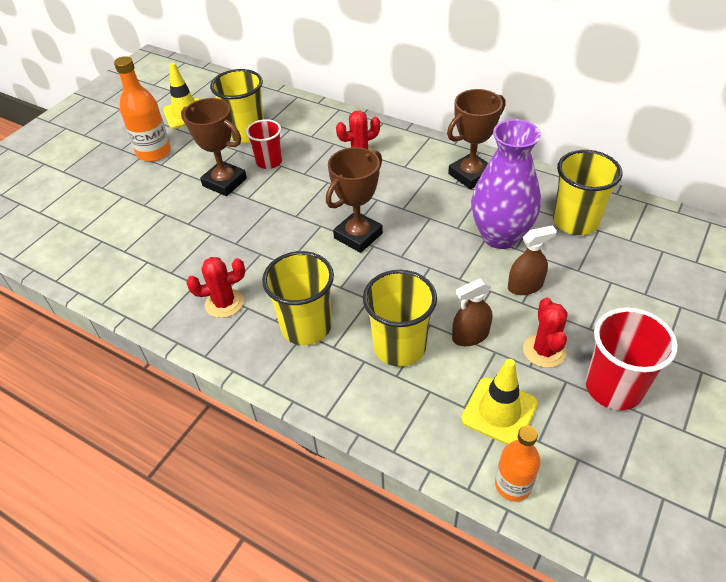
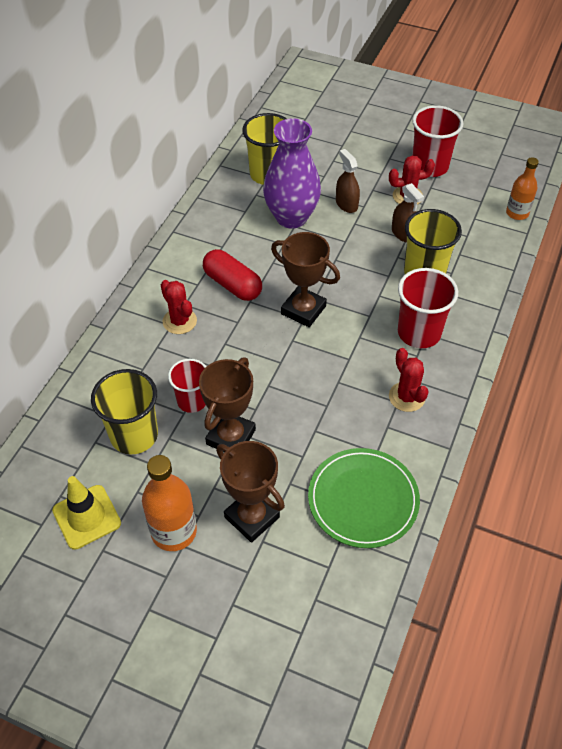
camera: 100 degrees left, 5 degrees up
(128, 257) = (363, 499): none -> green plate
(306, 326) = (419, 333): yellow cup -> red cup
(401, 188) = (232, 284): none -> red capsule
(470, 175) = (209, 236): brown trophy -> brown trophy (252, 517)
(499, 411) = (465, 219): yellow traffic cone -> none

